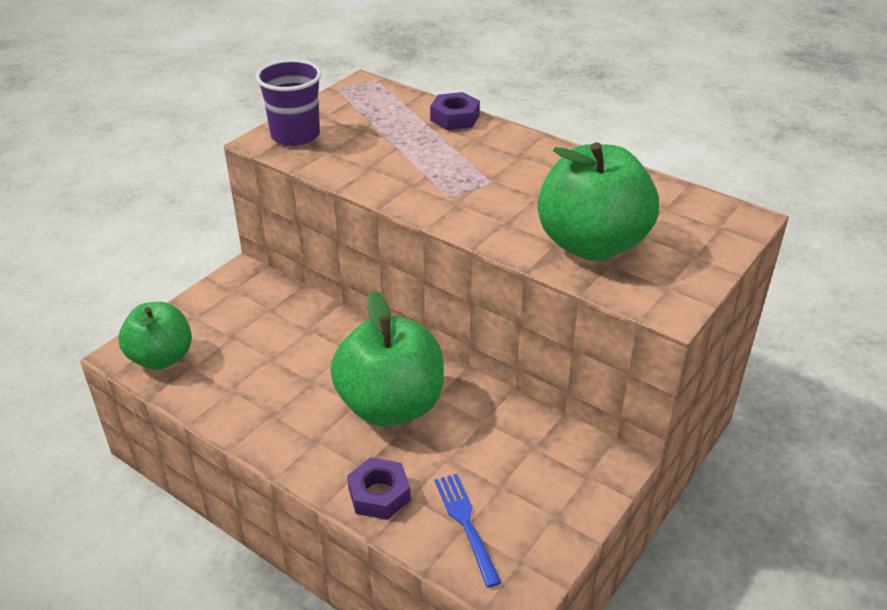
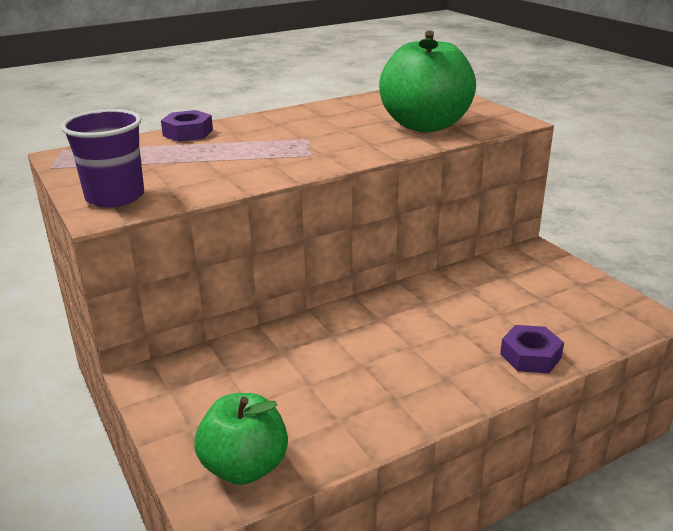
camera: 65 degrees left, 10 degrees down
(391, 405) = (423, 327): green apple -> none
(466, 524) = (578, 322): blue fork -> none

